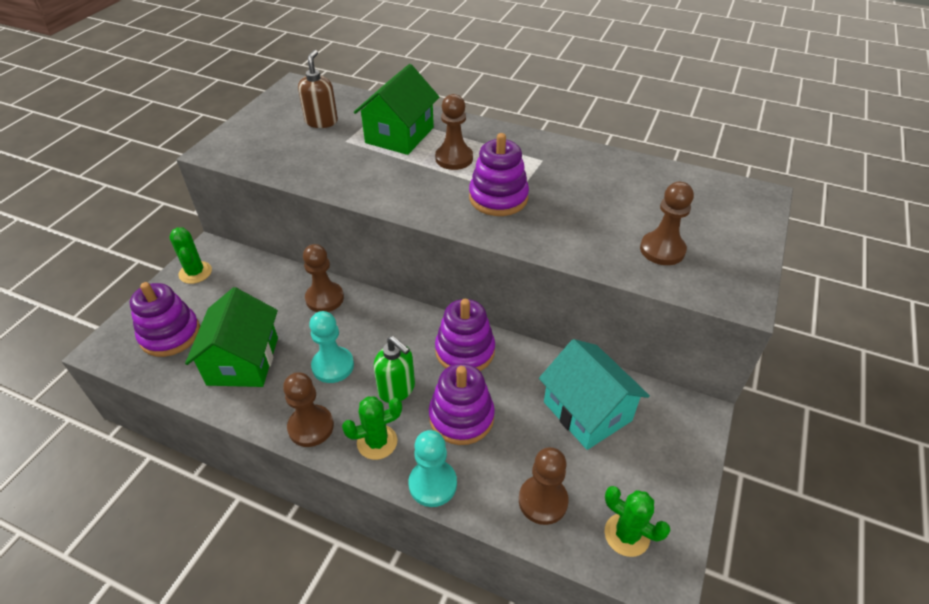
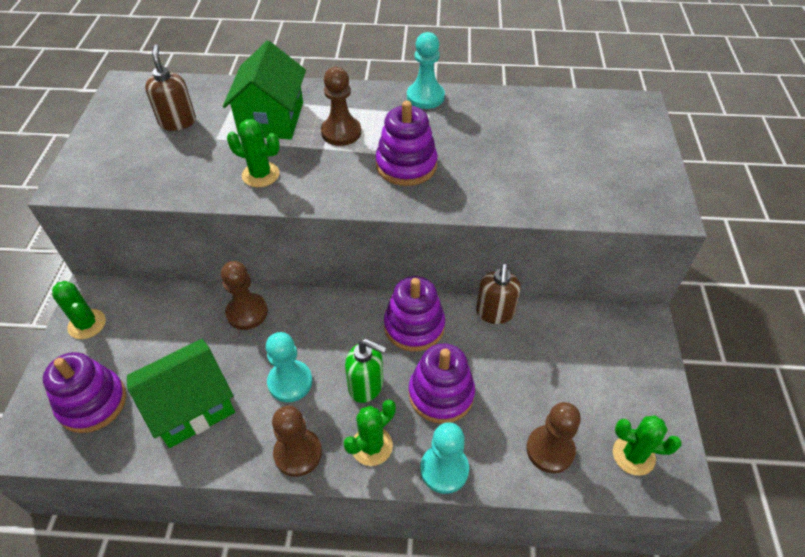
camera: 20 degrees left, 5 degrees up
(243, 361) = (191, 406): green house -> green house turned 75 degrees clockwise
(367, 177) = (260, 175): none -> green cactus
(546, 145) = (425, 97): none -> turquoise pawn
(547, 361) = (495, 313): none -> brown soap dispenser
(587, 411) = (551, 351): turquoise house -> none
(662, 250) = (581, 181): brown pawn -> none

